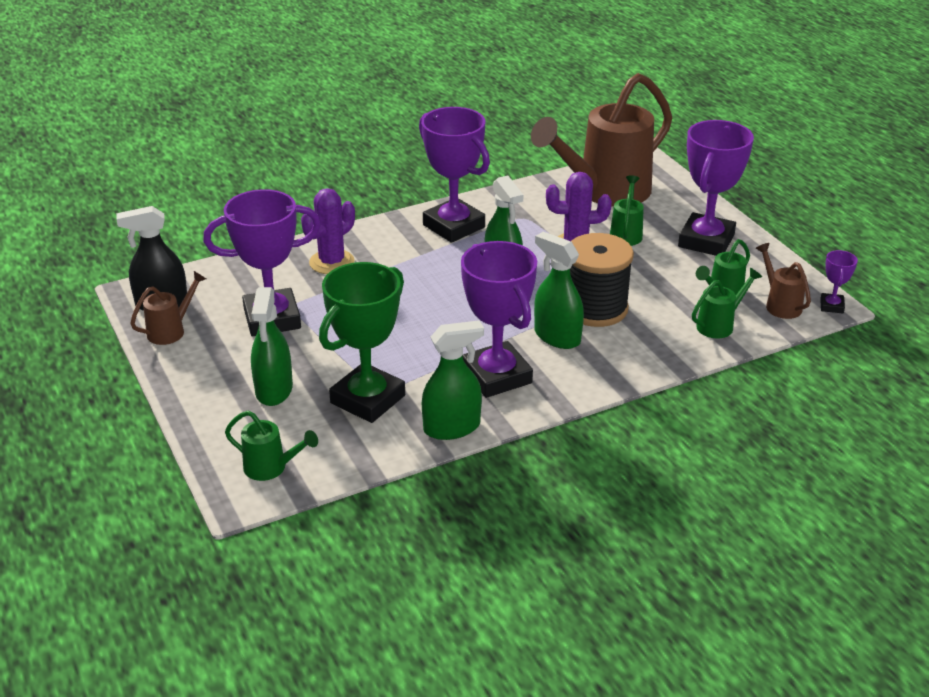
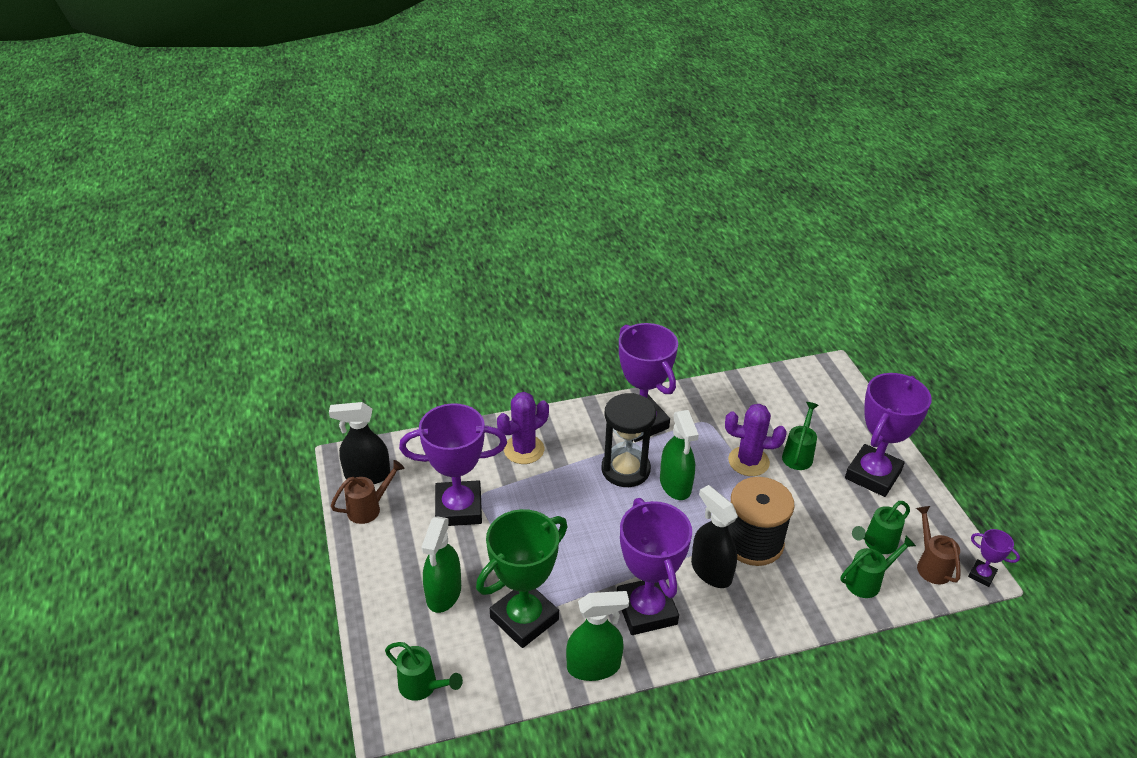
camera: 10 degrees right, 5 degrees up
(446, 266) = (625, 469): none -> black hourglass
(557, 336) = (711, 571): green spray bottle -> black spray bottle
(605, 192) = (788, 401): brown watering can -> none
(831, 306) = (982, 575): purple trophy -> purple trophy turned 75 degrees counterclockwise

